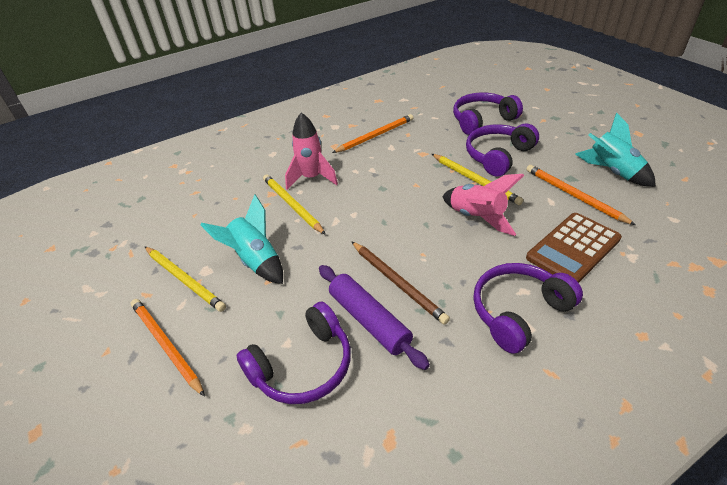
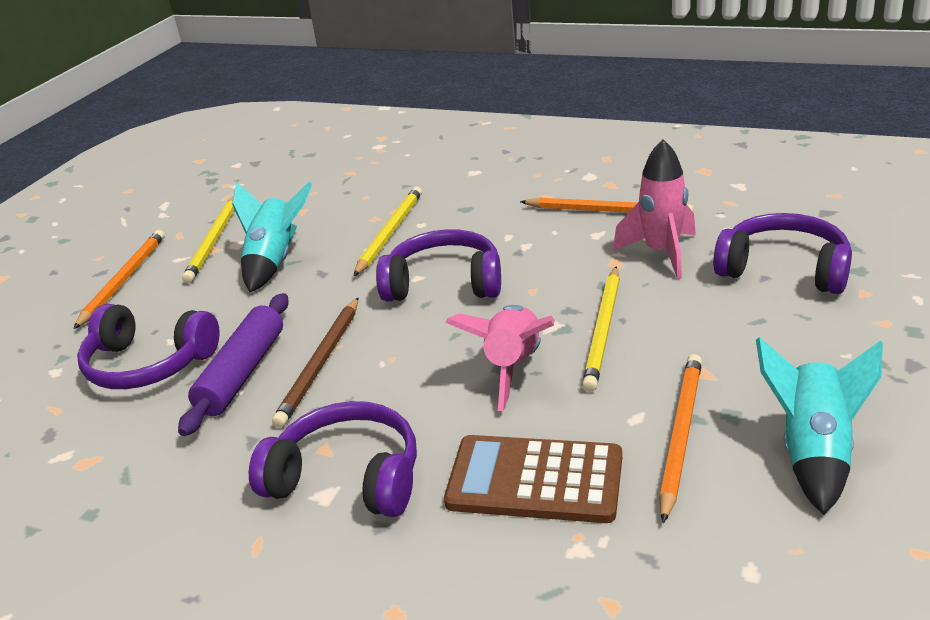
camera: 55 degrees right, 10 degrees down
(312, 178) = (456, 218): pink rocket -> pink rocket (661, 253)
(498, 156) = (698, 324): purple headphones -> purple headphones (444, 283)

